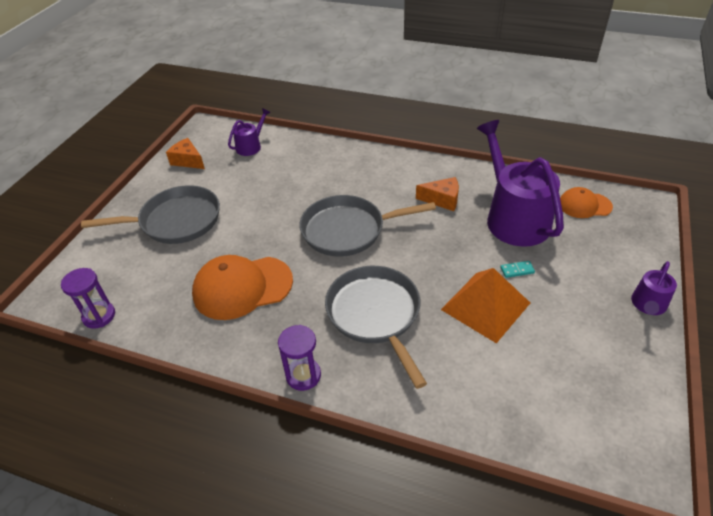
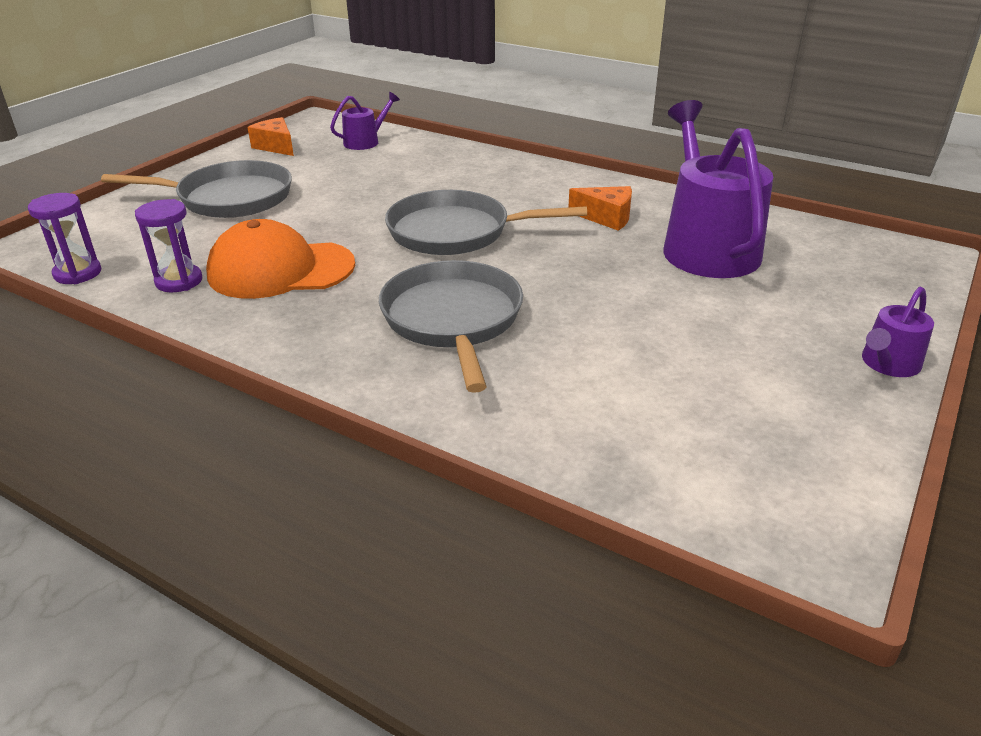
camera: 10 degrees right, 10 degrees down
(303, 375) = (316, 368): purple hourglass -> purple hourglass (179, 281)
(485, 306) = (623, 332): orange pyramid -> none
(517, 270) = (688, 301): turquoise domino -> none
(584, 205) = (823, 246): orange cap -> none

